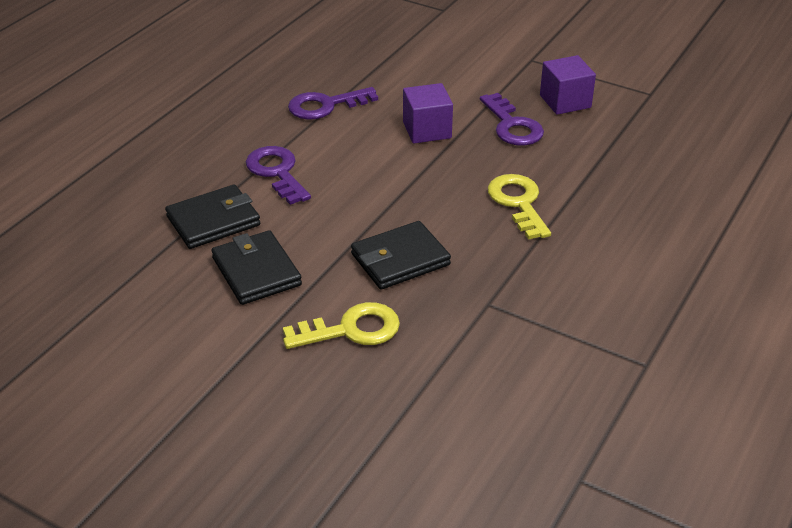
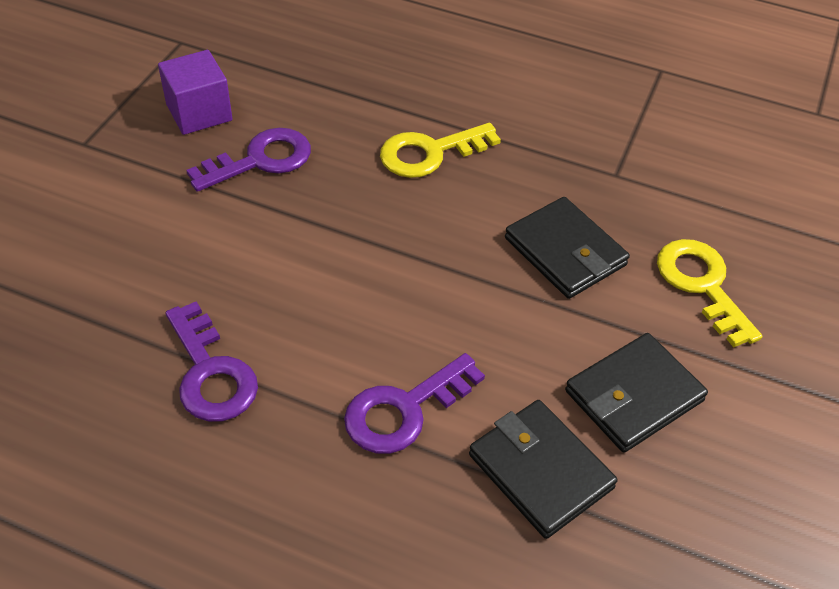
camera: 100 degrees left, 10 degrees up
(427, 130) = (276, 244): purple cube -> none

